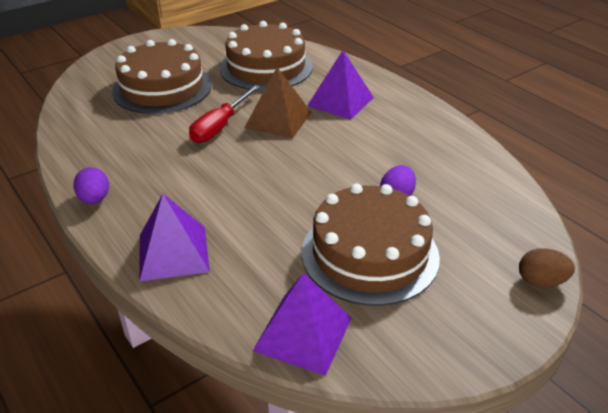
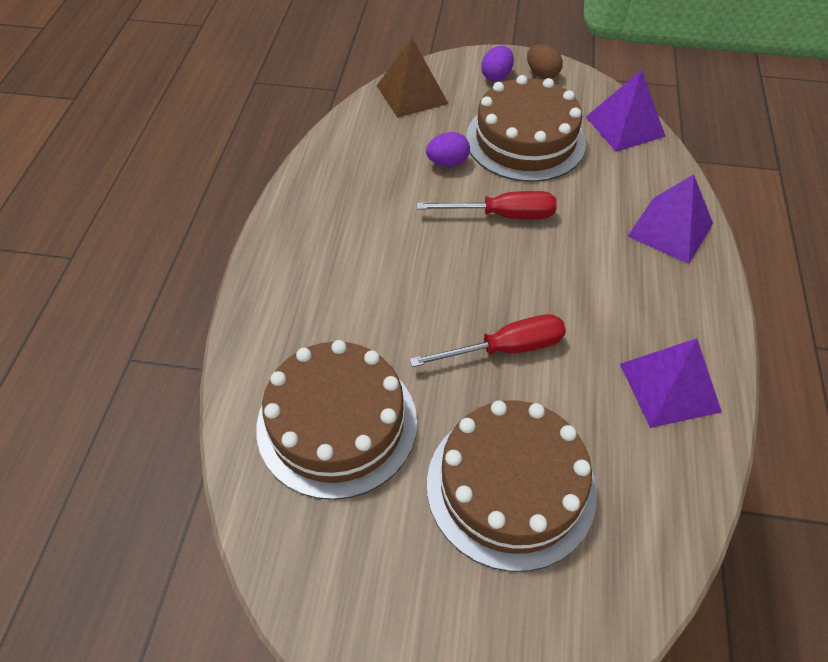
camera: 135 degrees left, 15 degrees up
(95, 199) = (710, 332): purple egg -> purple egg (496, 76)
(278, 120) = (435, 313): brown pyramid -> brown pyramid (412, 94)
(309, 187) = (502, 215): none -> red screwdriver
(340, 101) = (340, 291): purple pyramid -> purple pyramid (669, 387)
(541, 281) = (447, 66): brown egg -> brown egg (542, 74)

